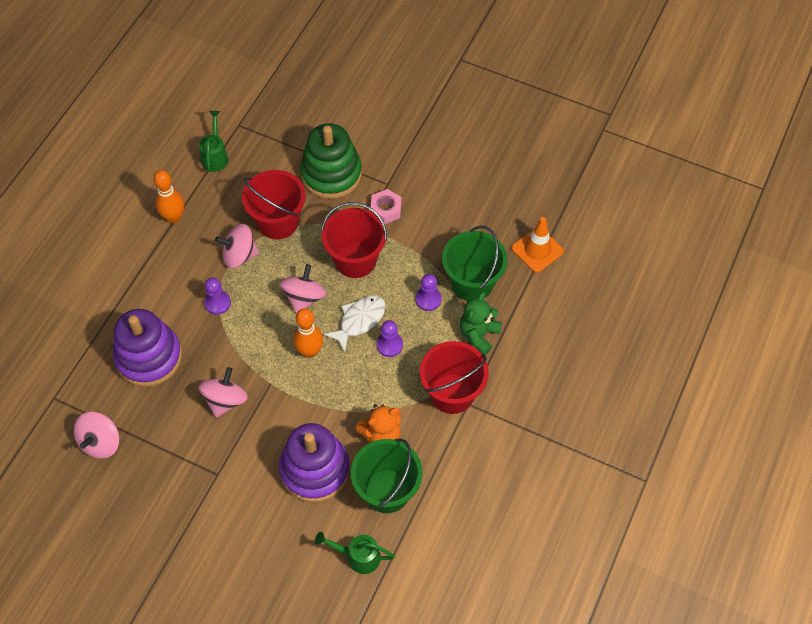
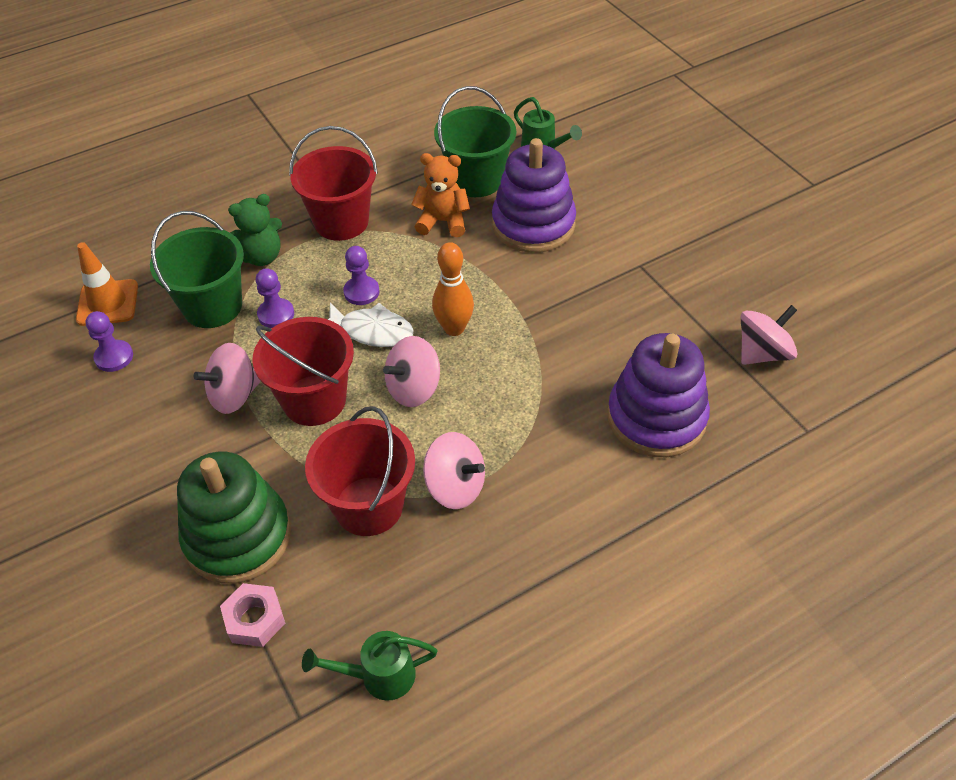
camera: 145 degrees left, 10 degrees down
(174, 217) = (512, 600): orange bowling pin -> none
(215, 156) = (379, 676): green watering can -> green watering can turned 45 degrees clockwise
(217, 303) = (527, 439): purple pawn -> purple pawn (114, 357)
(225, 400) = (587, 326): pink spinning top -> pink spinning top (234, 395)
(359, 321) = (371, 331): white fish -> white fish turned 150 degrees counterclockwise
(386, 210) = (218, 443): pink nut -> pink nut (255, 619)

